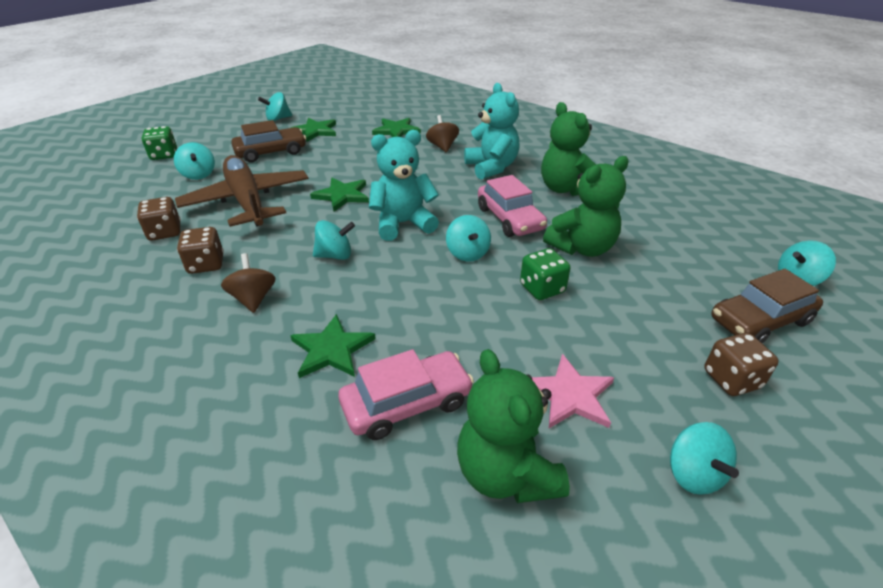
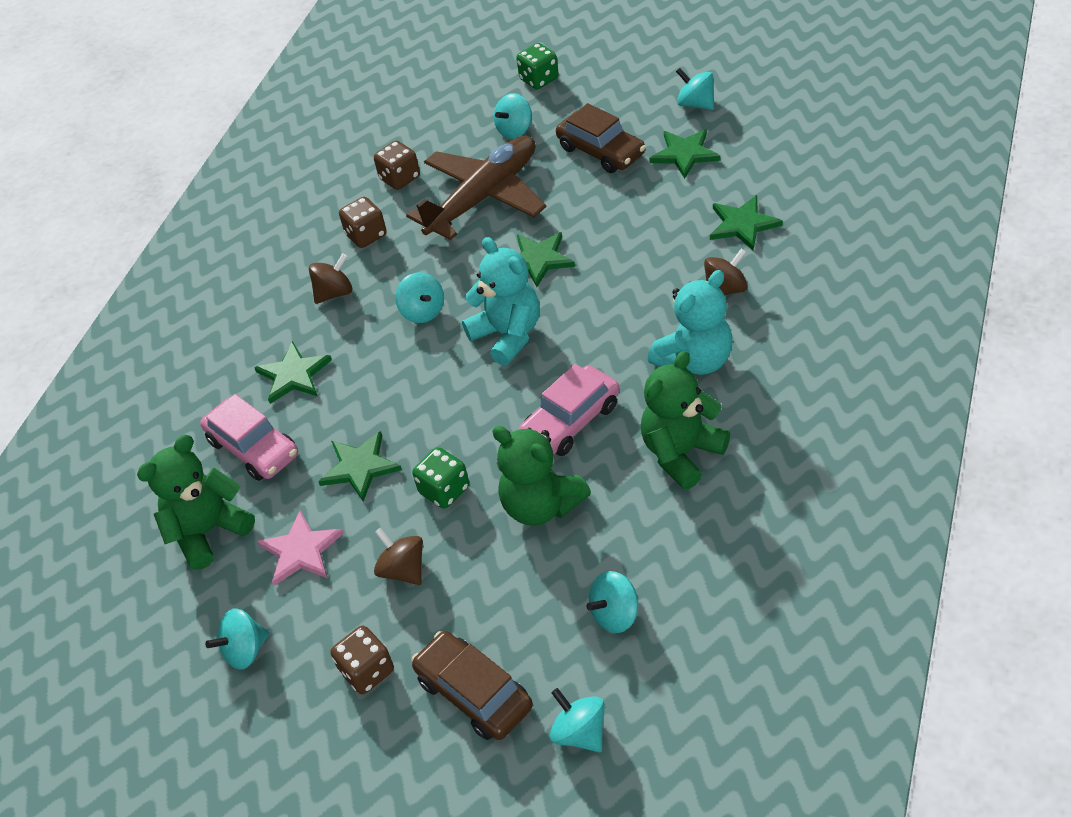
camera: 75 degrees right, 10 degrees up
(467, 253) = (478, 409): turquoise spinning top -> turquoise spinning top (615, 614)
(486, 331) = (360, 467): none -> green star
(619, 330) = (403, 570): none -> brown spinning top

